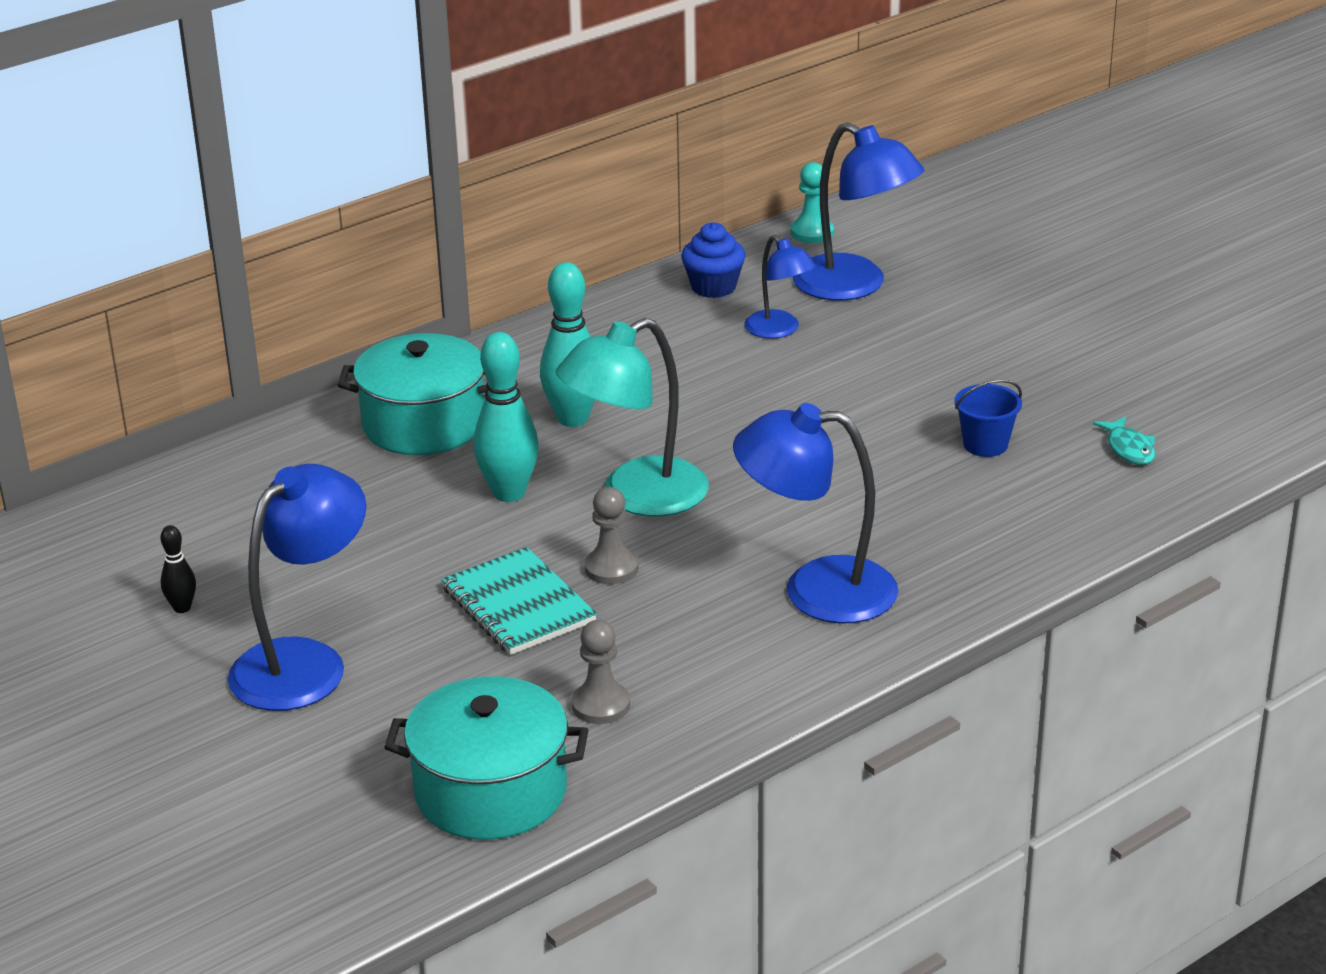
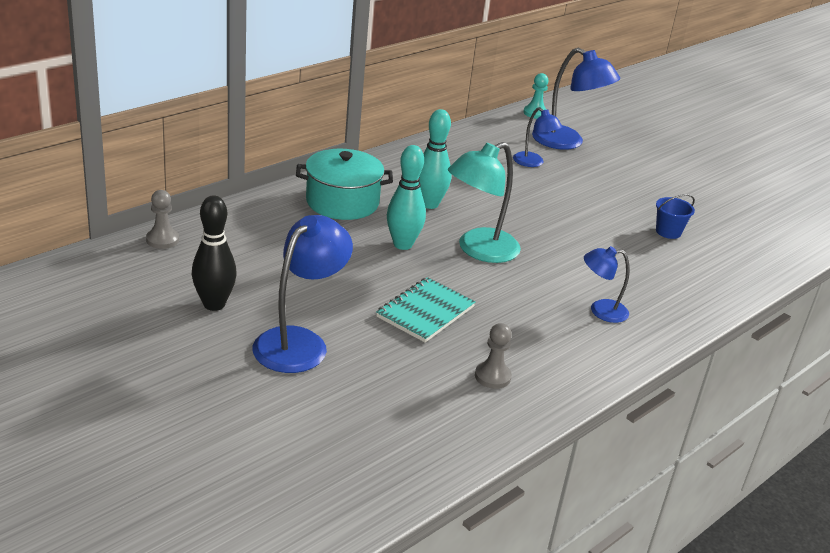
camera: 10 degrees left, 0 degrees up
(182, 608) = (214, 304): black bowling pin -> black bowling pin, size x1.98
(491, 791) = (438, 431): turquoise pot -> none
(518, 605) = (425, 312): turquoise notebook -> turquoise notebook turned 75 degrees clockwise
(611, 568) = (476, 292): grey pawn -> grey pawn (162, 240)
(713, 287) = (489, 137): blue cupcake -> none
(816, 590) = (600, 310): blue lamp -> blue lamp, size x0.58
(1129, 449) = (747, 238): turquoise fish -> none

